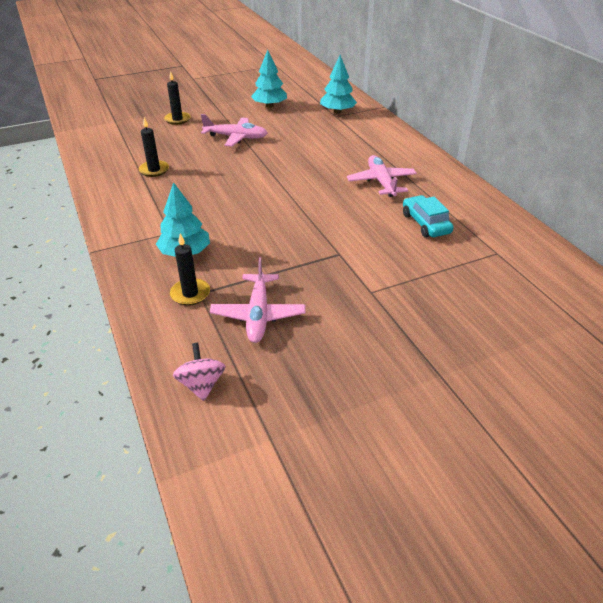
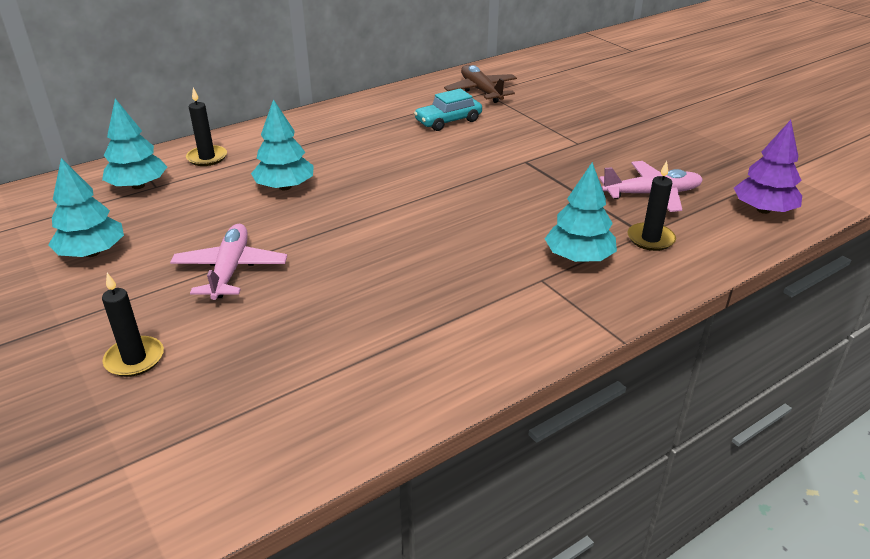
camera: 100 degrees left, 5 degrees down
(154, 170) = (364, 338): black candle -> black candle (207, 158)
(201, 384) = (763, 210): pink spinning top -> purple tree
(323, 152) = (285, 187): none -> turquoise tree
(381, 182) = (365, 145): pink plane -> none
(500, 251) = (481, 91): none -> brown plane

